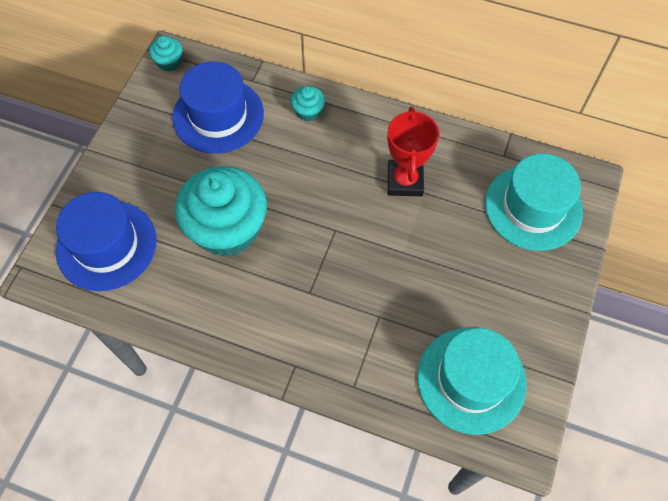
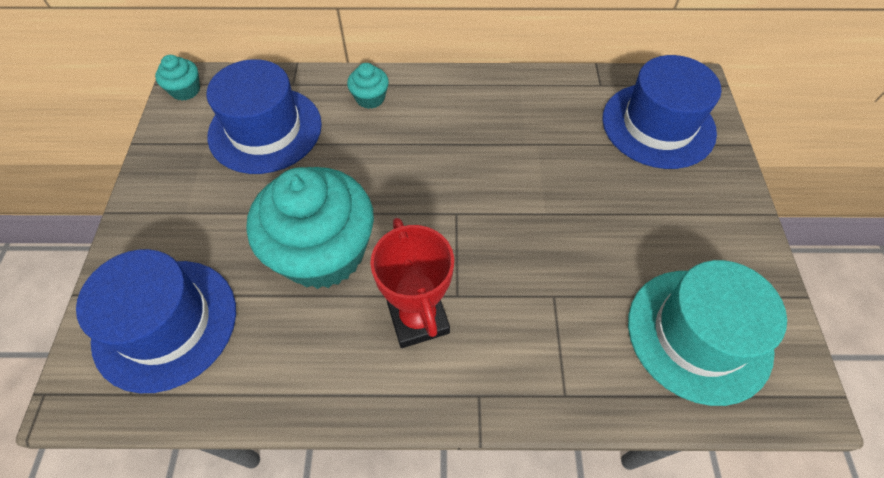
camera: 20 degrees left, 5 degrees down
(405, 181) = (510, 138): red trophy -> red trophy (418, 318)
(533, 207) = (658, 125): turquoise hat -> blue hat

